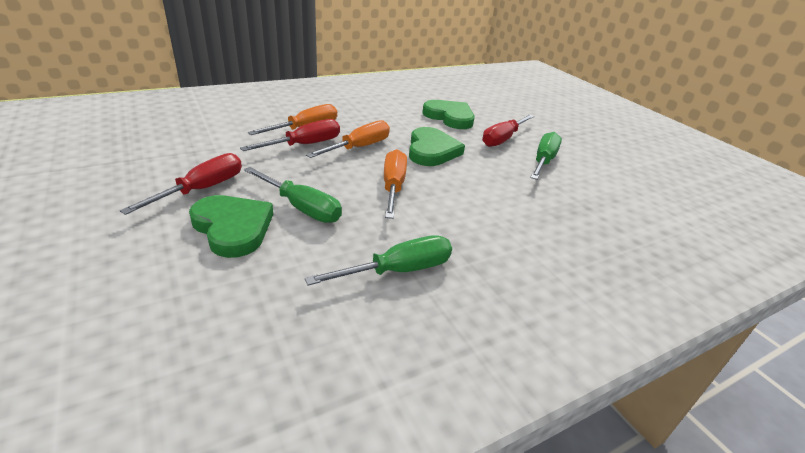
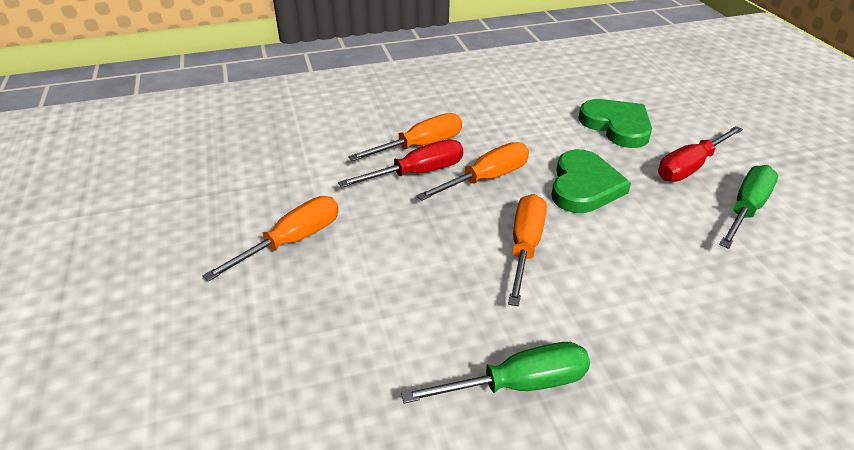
camera: 15 degrees right, 5 degrees up
(202, 189) = (292, 241): red screwdriver -> orange screwdriver
(233, 228) = (324, 302): green heart -> none
(301, 207) = (406, 275): green screwdriver -> none

